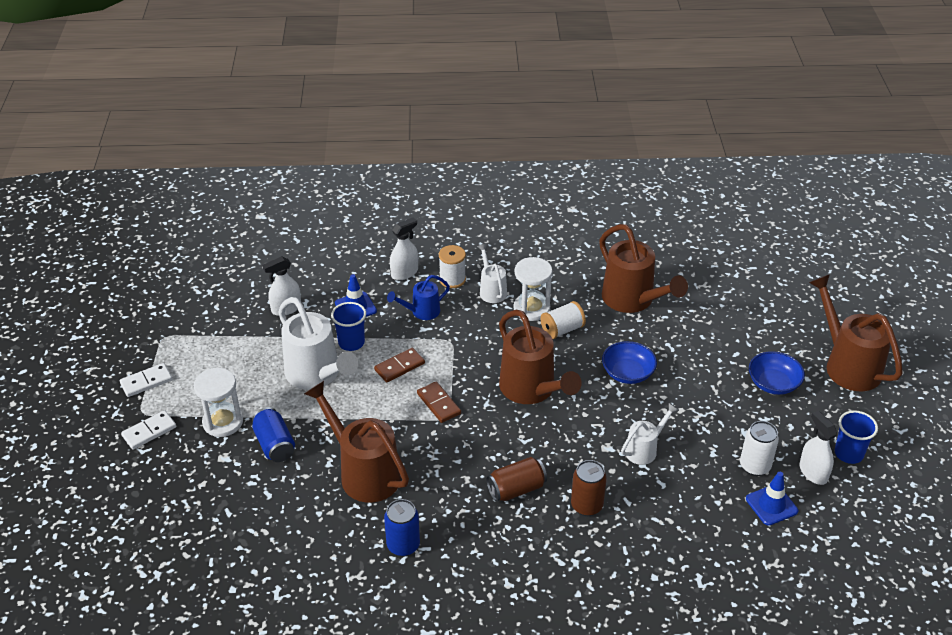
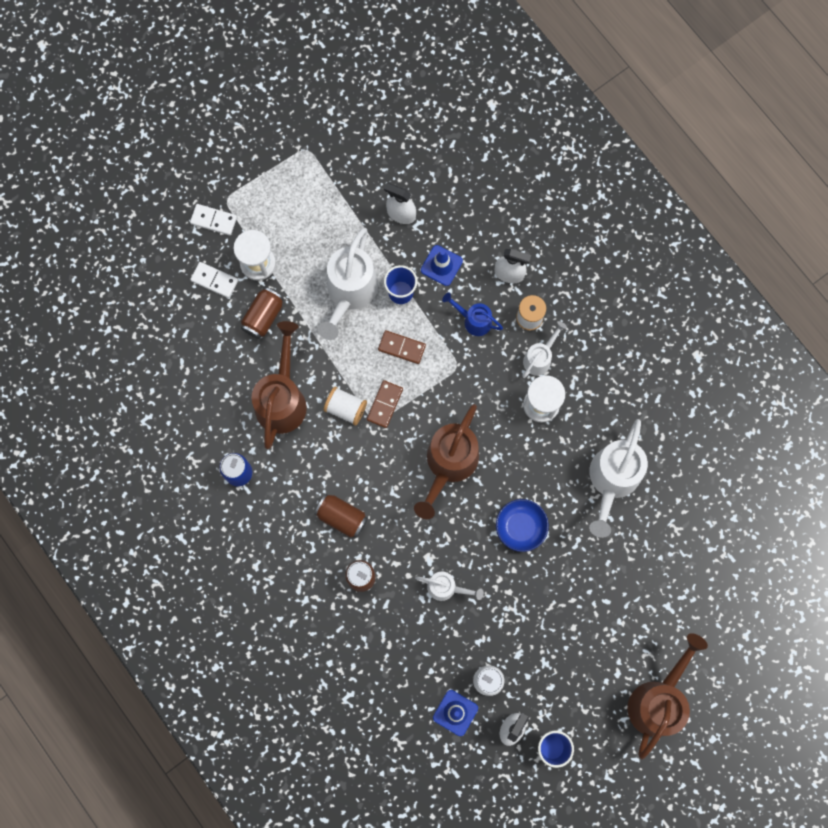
camera: 55 degrees right, 35 degrees up
(146, 382) = (255, 177): white domino -> white domino (214, 280)
(274, 444) = (263, 317): blue can -> brown can
(562, 330) = (533, 445): white spool -> white spool (345, 408)
(633, 300) = (612, 480): brown watering can -> white watering can
(773, 383) = (591, 649): blue bowl -> none

